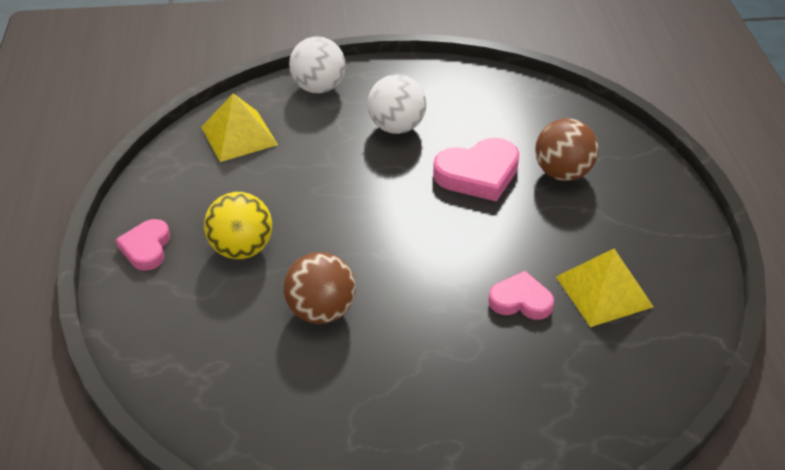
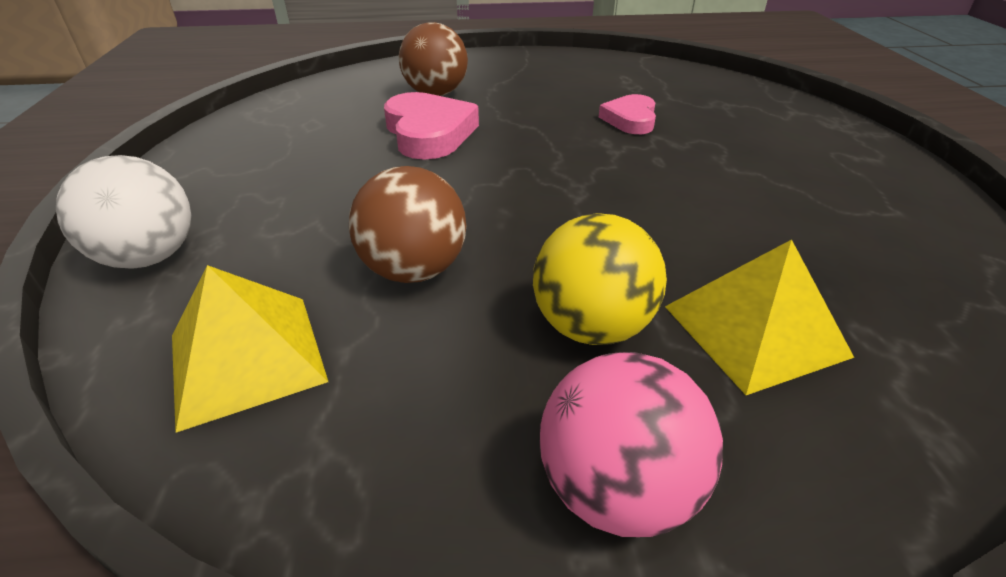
camera: 90 degrees left, 5 degrees down
(146, 248) = (616, 488): pink heart -> pink ball
(321, 311) = (700, 237): brown ball -> brown ball (414, 270)
(396, 127) = (309, 183): white ball -> none
(603, 291) = (605, 87): yellow pyramid -> yellow pyramid (754, 331)

